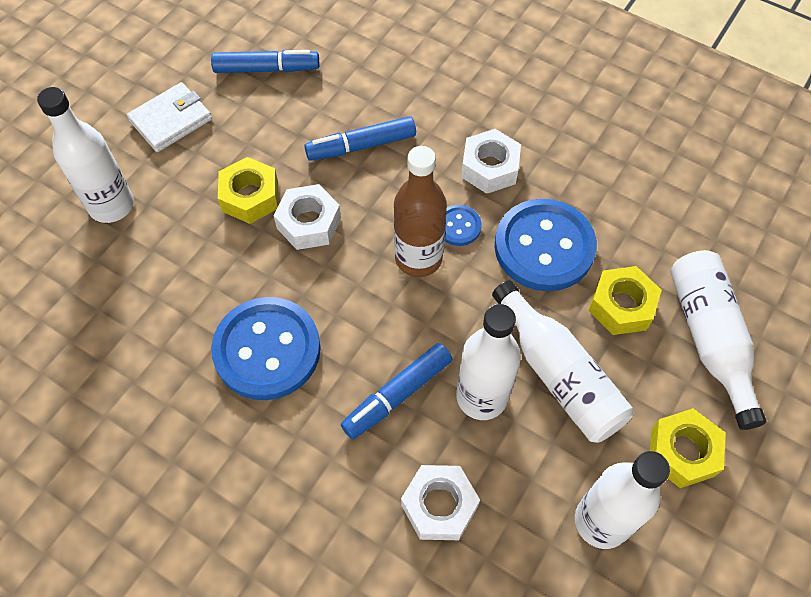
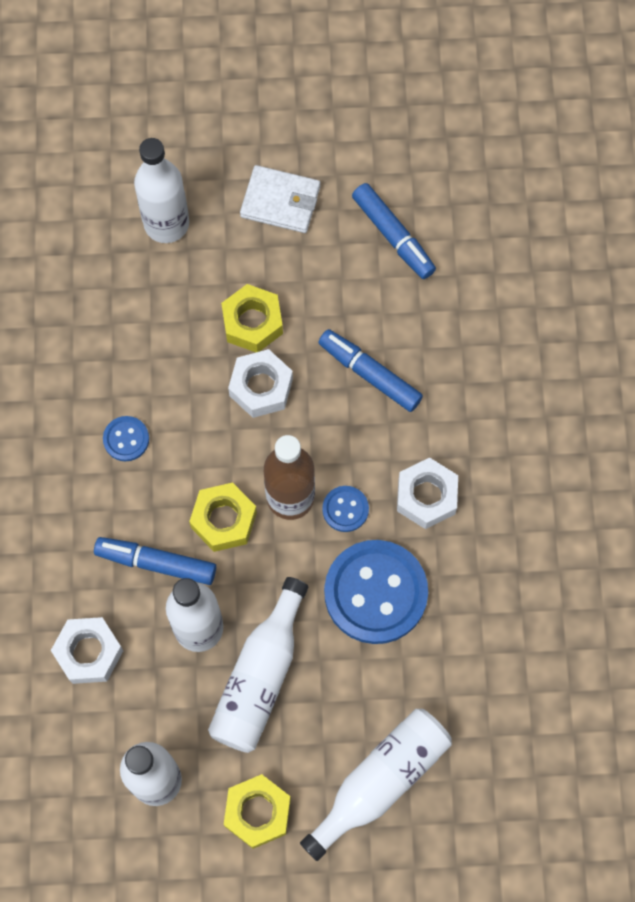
camera: 55 degrees right, 10 degrees up
(267, 350) = (126, 439): blue button -> blue button, size x0.46
(621, 306) = (362, 691): yellow nut -> yellow nut (224, 520)

